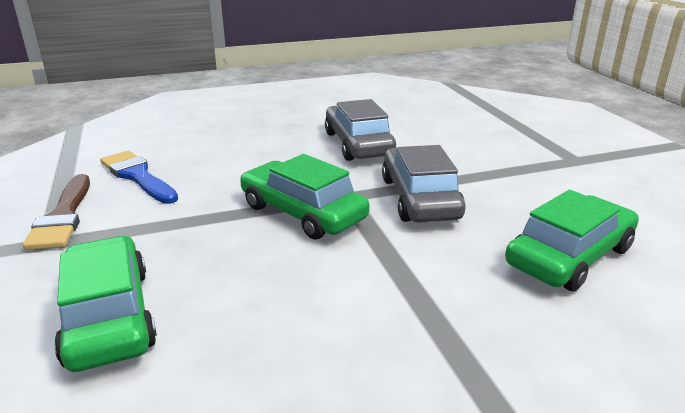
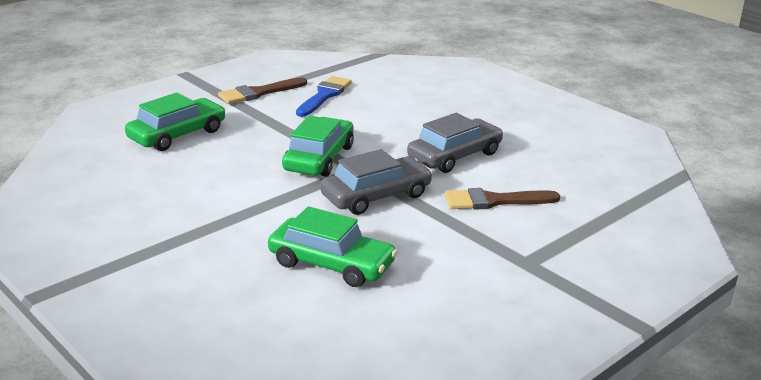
camera: 65 degrees right, 0 degrees up
(460, 148) = (494, 201): none -> brown brush

